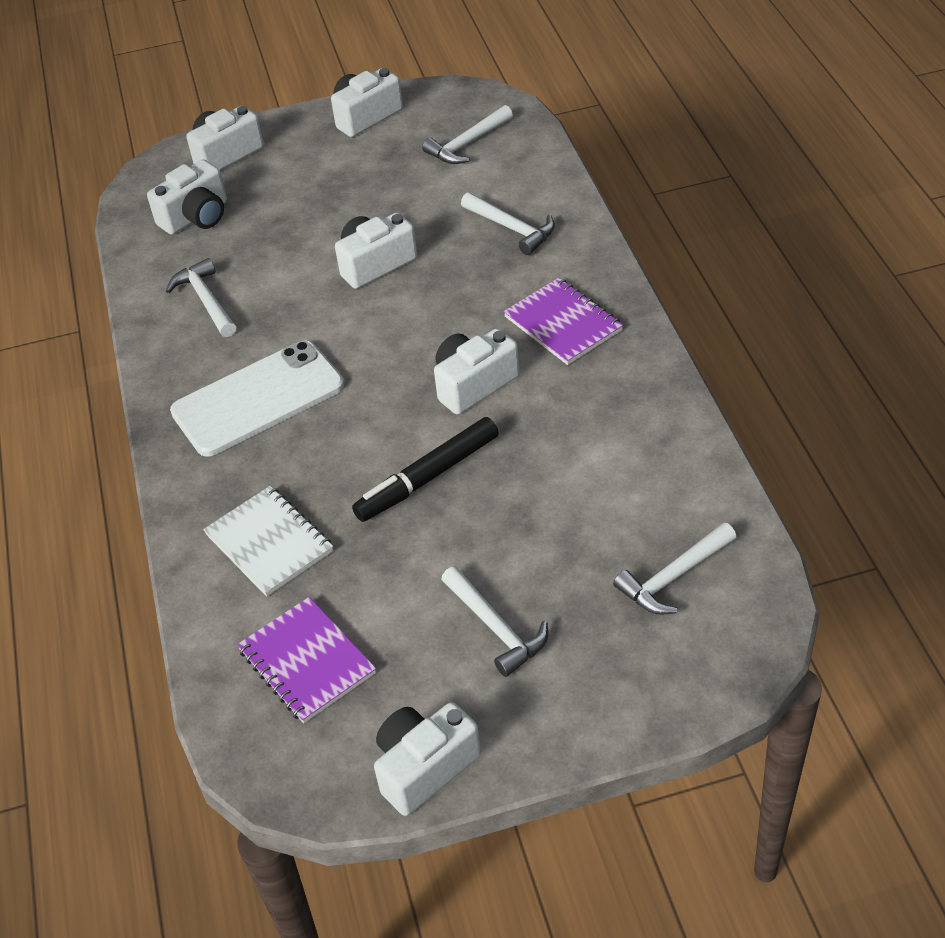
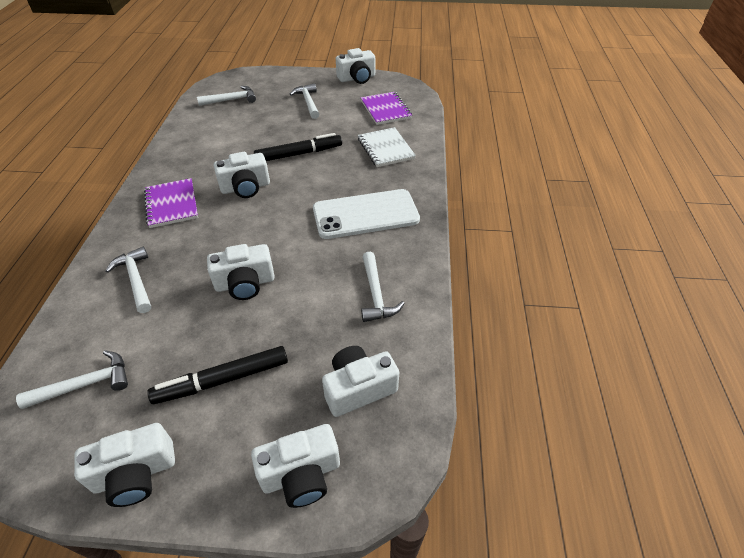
camera: 165 degrees left, 0 degrees up
(336, 184) = (222, 380): none -> black marker

